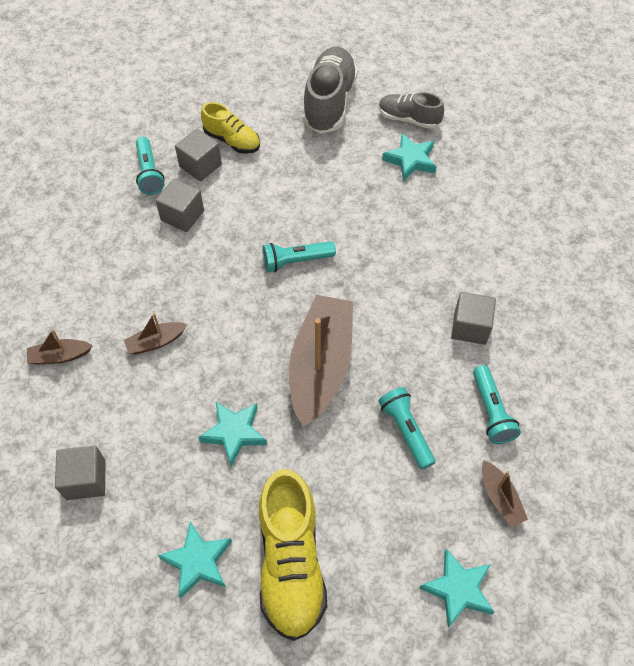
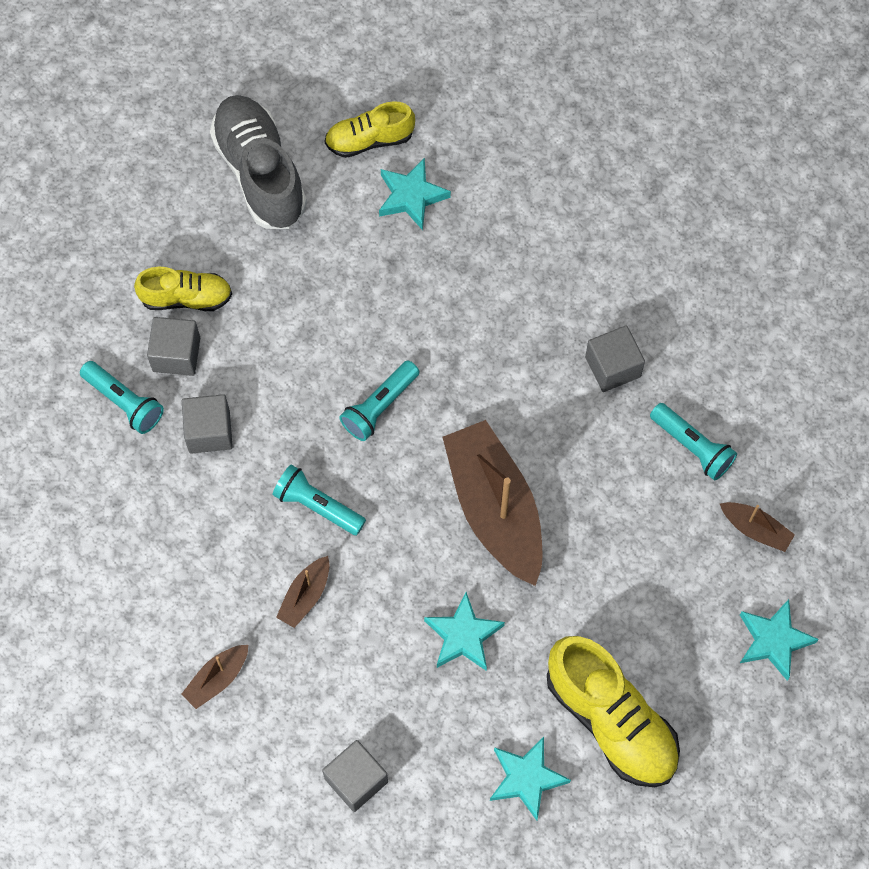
camera: 35 degrees left, 10 degrees up
(406, 431) = (626, 521): turquoise flashlight -> turquoise flashlight (318, 506)
(408, 119) = (369, 140): grey shoe -> yellow shoe

